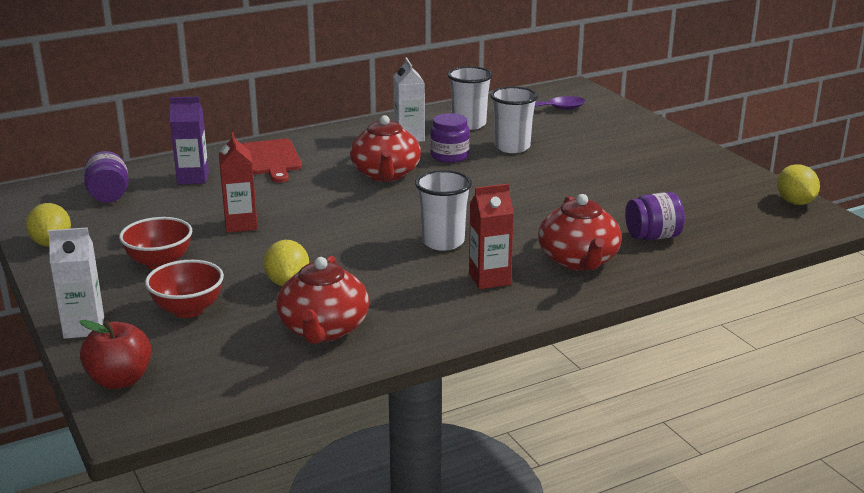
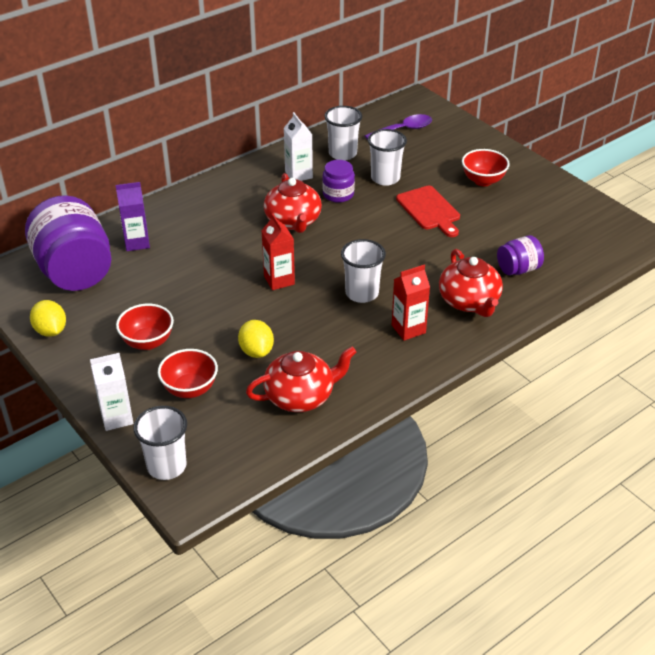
camera: 10 degrees left, 15 degrees up
(109, 196) = (75, 271): purple jar -> purple jar, size x2.06
(120, 380) = (166, 466): red apple -> white cup
(241, 224) = (196, 292): red carton -> red carton (279, 280)
(271, 159) = (193, 213): red cutting board -> red cutting board (429, 210)
(323, 329) = (300, 396): red teapot -> red teapot turned 105 degrees counterclockwise
(632, 157) = (483, 181): none -> red bowl
(795, 202) = (615, 220): yellow lemon -> none

